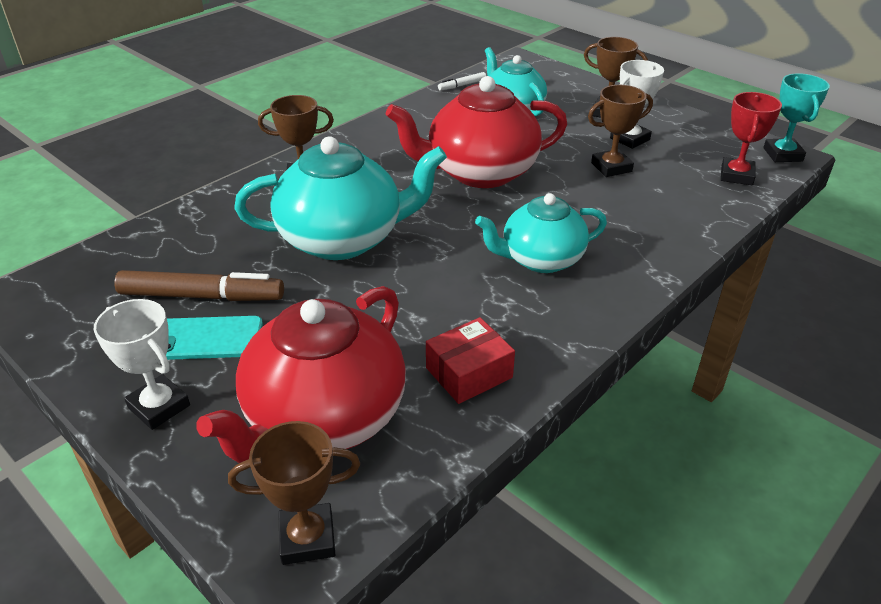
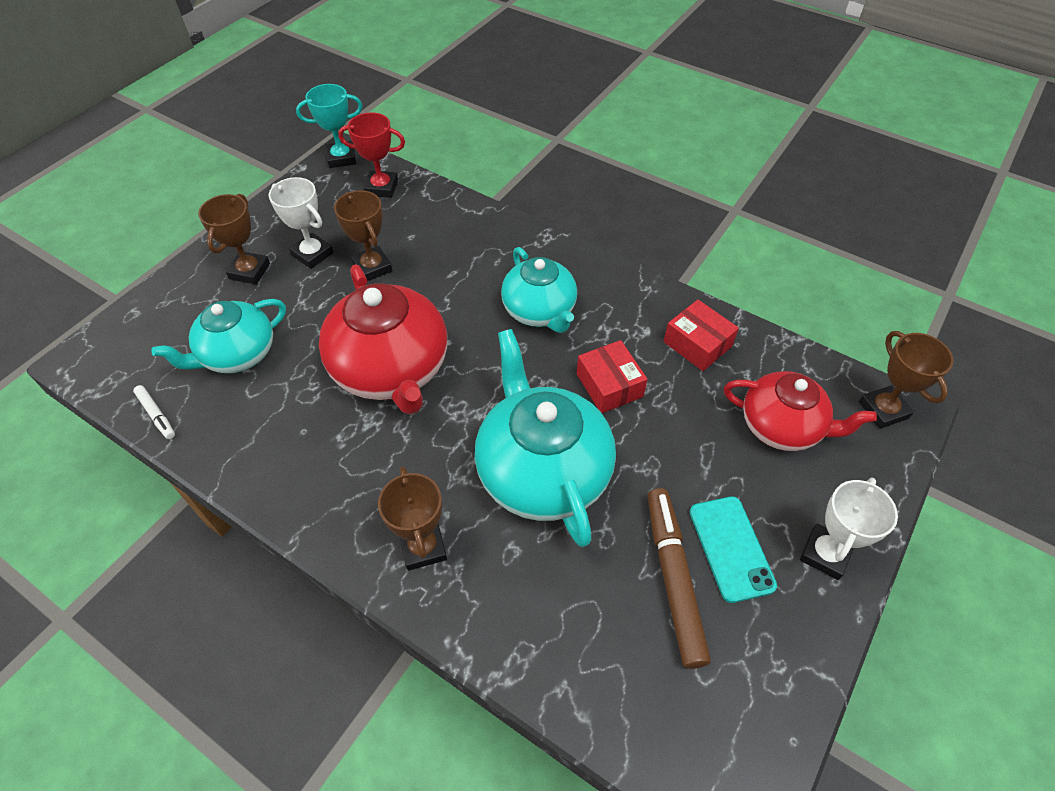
camera: 100 degrees left, 15 degrees up
(324, 418) = (781, 427): red teapot -> red teapot, size x0.65
(426, 292) = (609, 385): none -> red box

